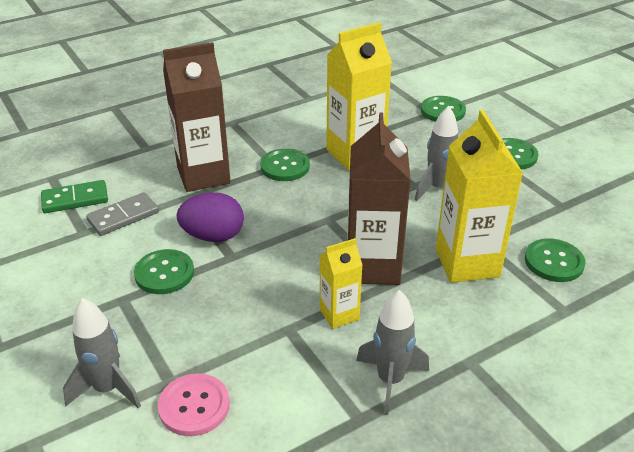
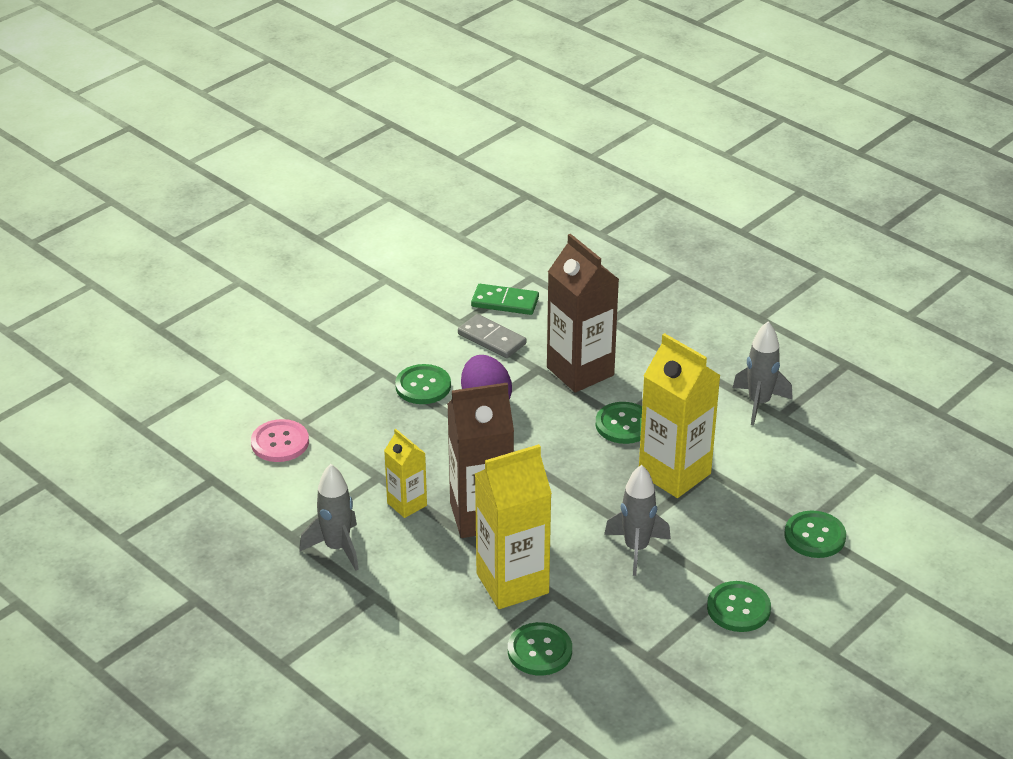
camera: 75 degrees right, 0 degrees up
(75, 199) = (505, 302): green domino -> green domino turned 45 degrees counterclockwise
(108, 388) = (284, 393): grey rocket -> grey rocket (759, 403)

